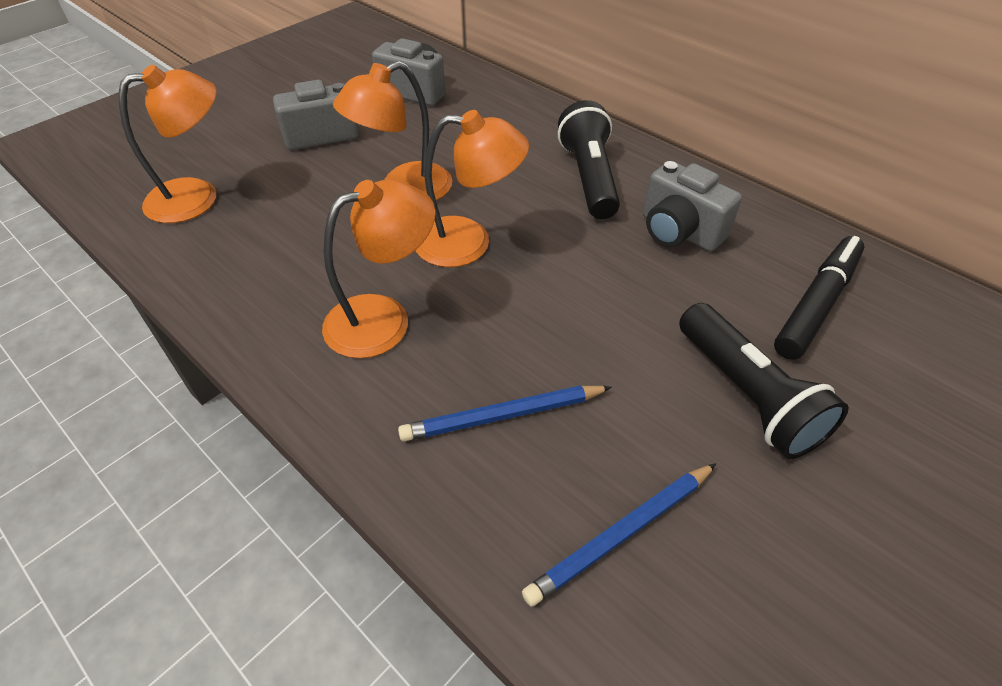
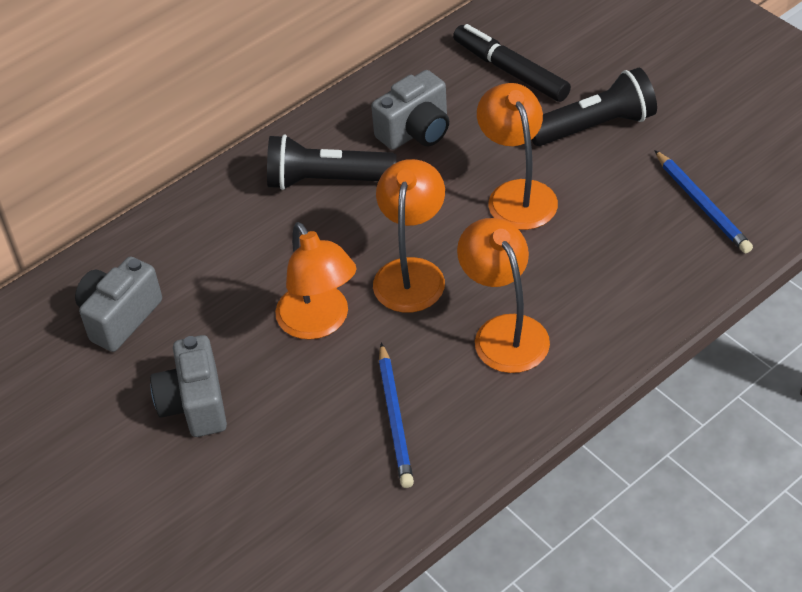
camera: 80 degrees left, 0 degrees up
(197, 197) = (300, 507): orange lamp -> orange lamp (517, 194)
(503, 416) = (609, 257): blue pencil -> blue pencil (395, 418)

